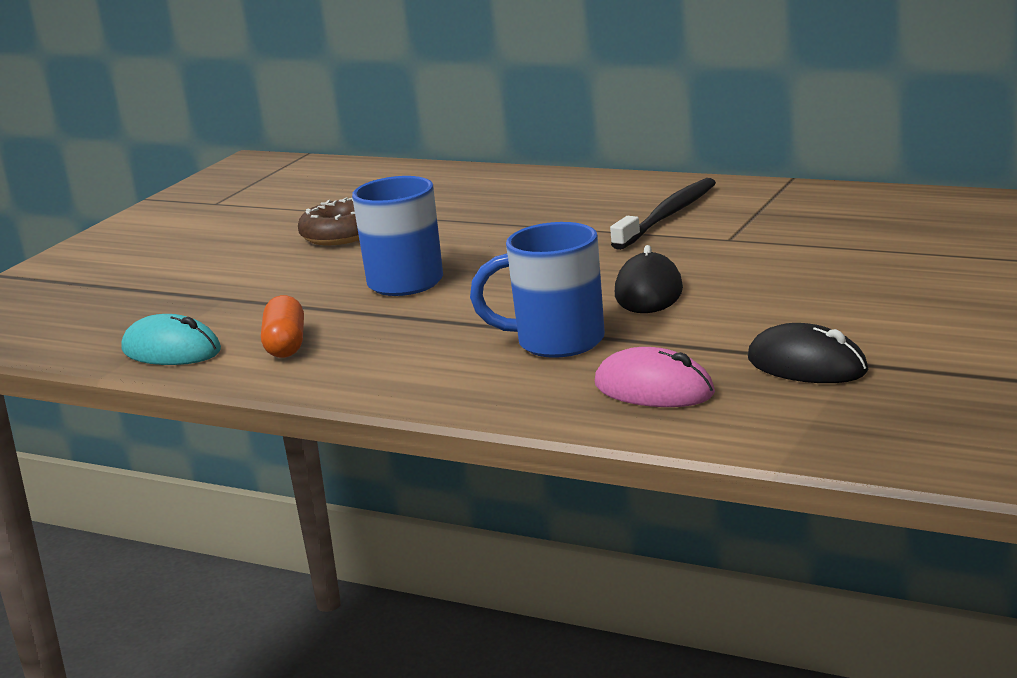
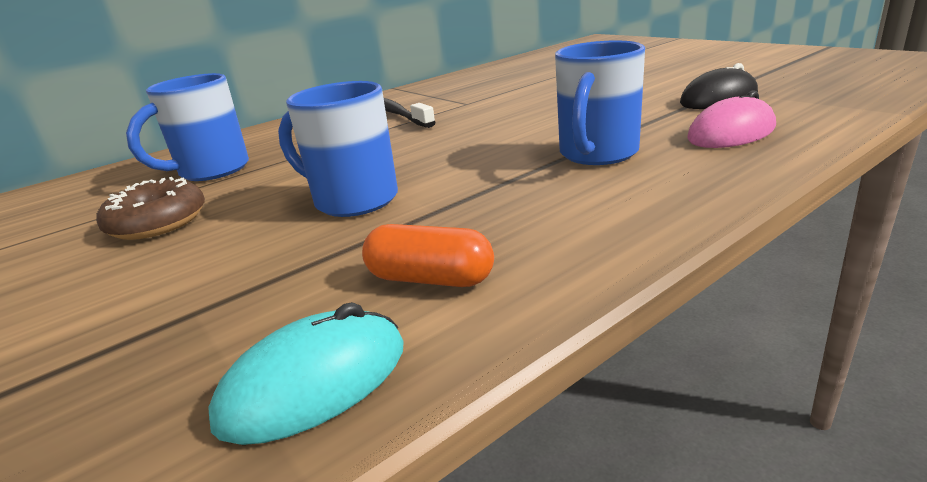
camera: 65 degrees left, 5 degrees up
(452, 207) = (211, 171): none -> blue mug
(648, 292) = (530, 124): black mouse -> none

